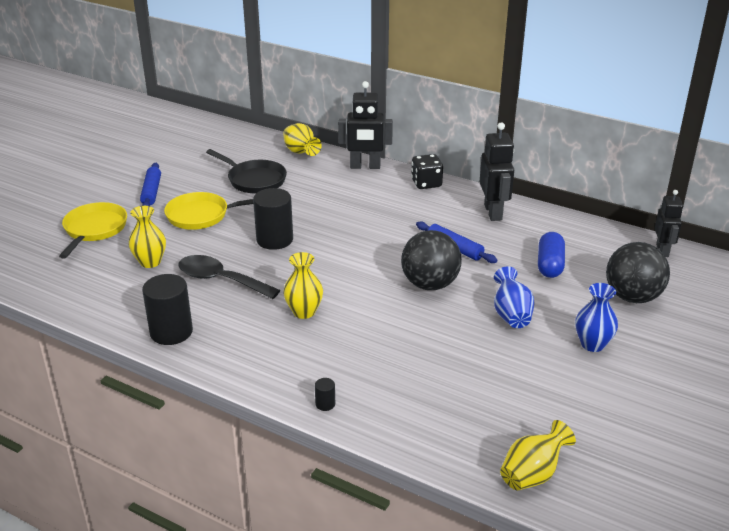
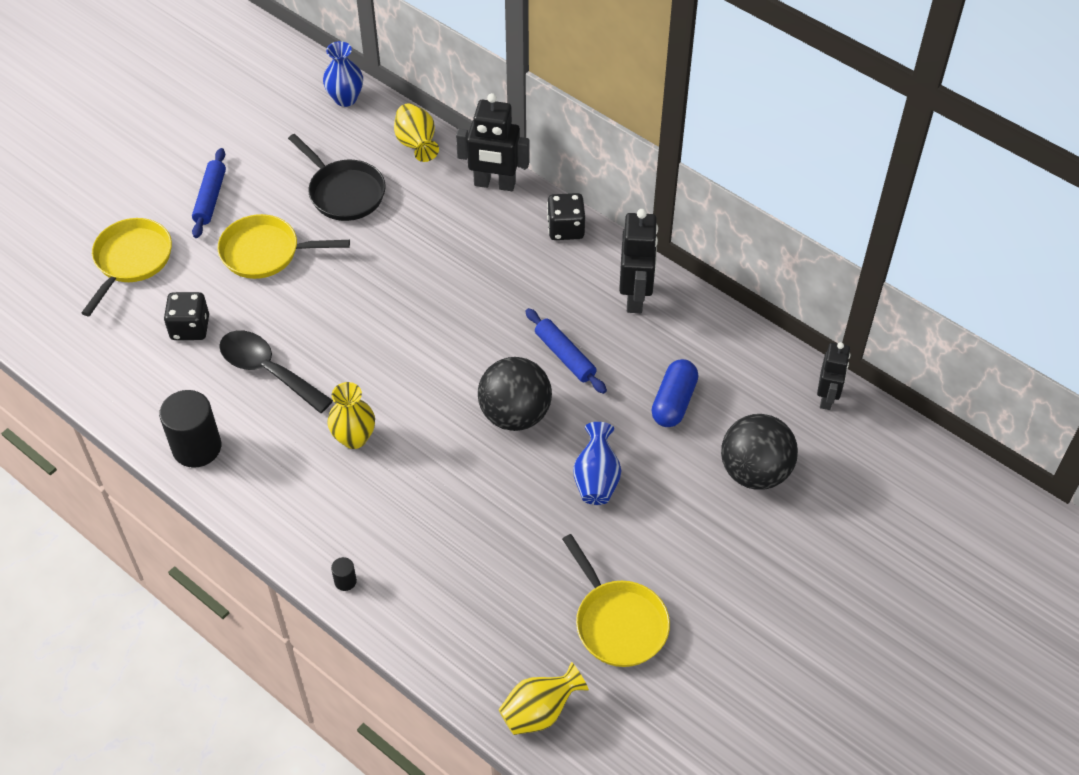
camera: 10 degrees right, 20 degrees up
(150, 262) = (190, 328): yellow vase -> black dice
(274, 240) = (346, 309): black cylinder -> none
(571, 403) = (618, 622): none -> yellow pan
(592, 344) = (676, 540): blue vase -> blue vase (345, 98)

